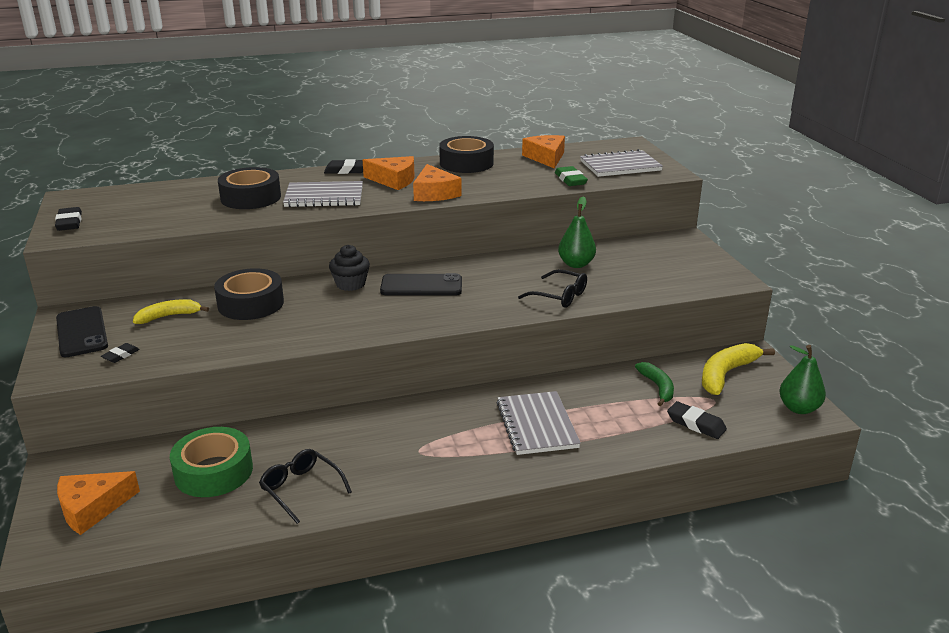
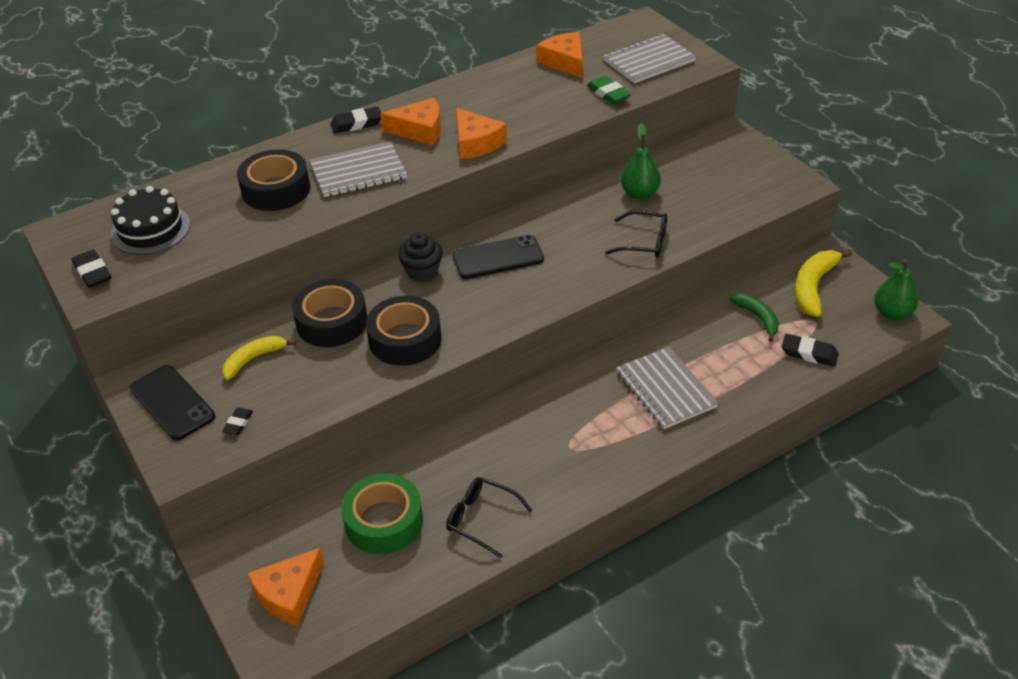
camera: 15 degrees left, 15 degrees up
(135, 206) = (150, 229): none -> black cake
(466, 163) = (483, 87): black tape -> black tape (405, 339)

